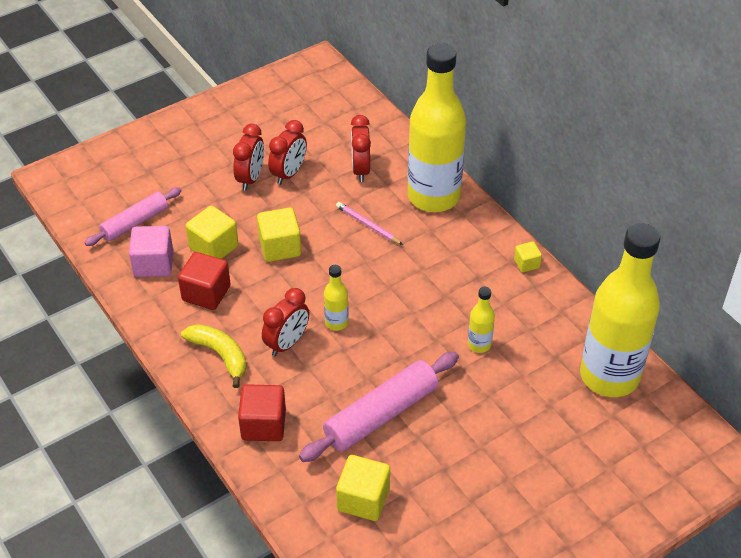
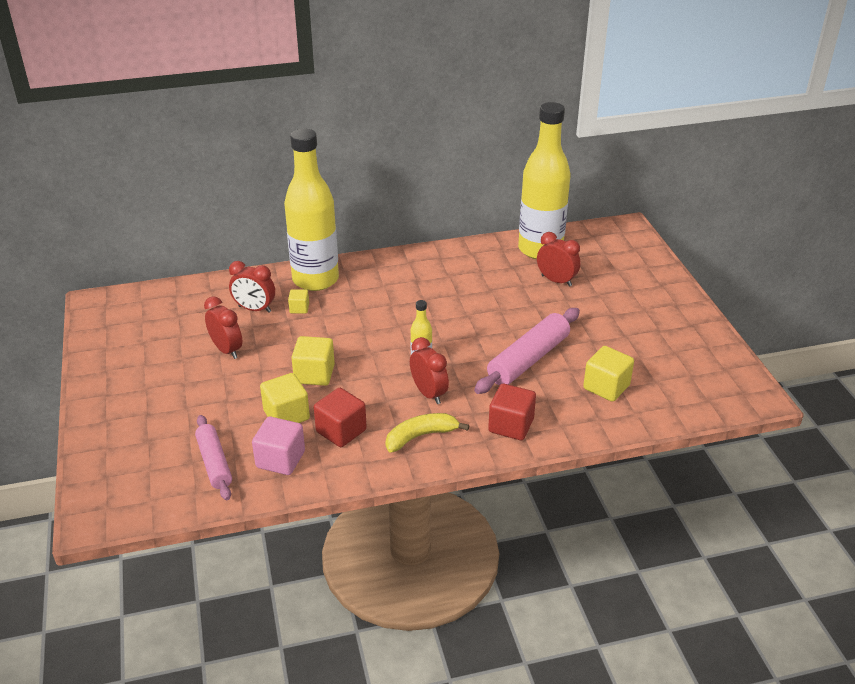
camera: 70 degrees left, 10 degrees down
(251, 178) = (214, 374): red clock -> red clock (556, 281)
(367, 225) = (323, 320): pink pencil -> none
(381, 414) = (528, 359): pink rolling pin -> pink rolling pin turned 60 degrees clockwise
(479, 344) = (483, 296): yellow bottle -> none
(526, 263) = (416, 255): yellow cube -> yellow cube (299, 308)

